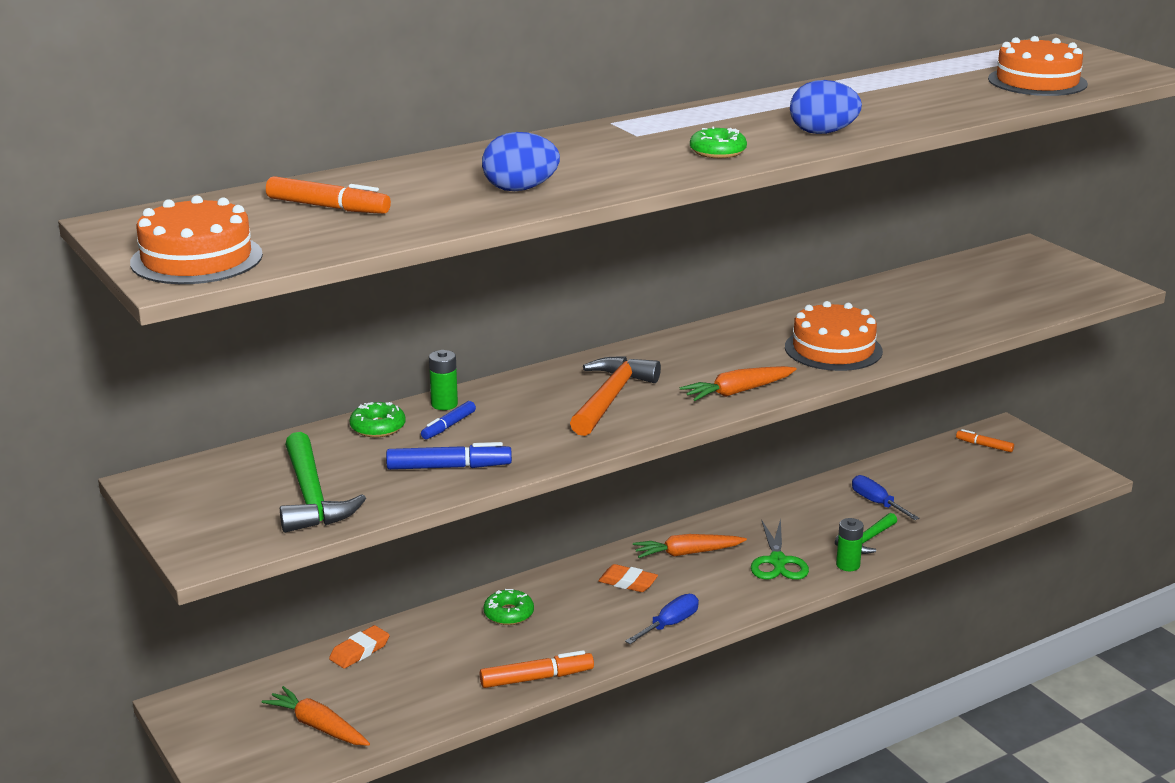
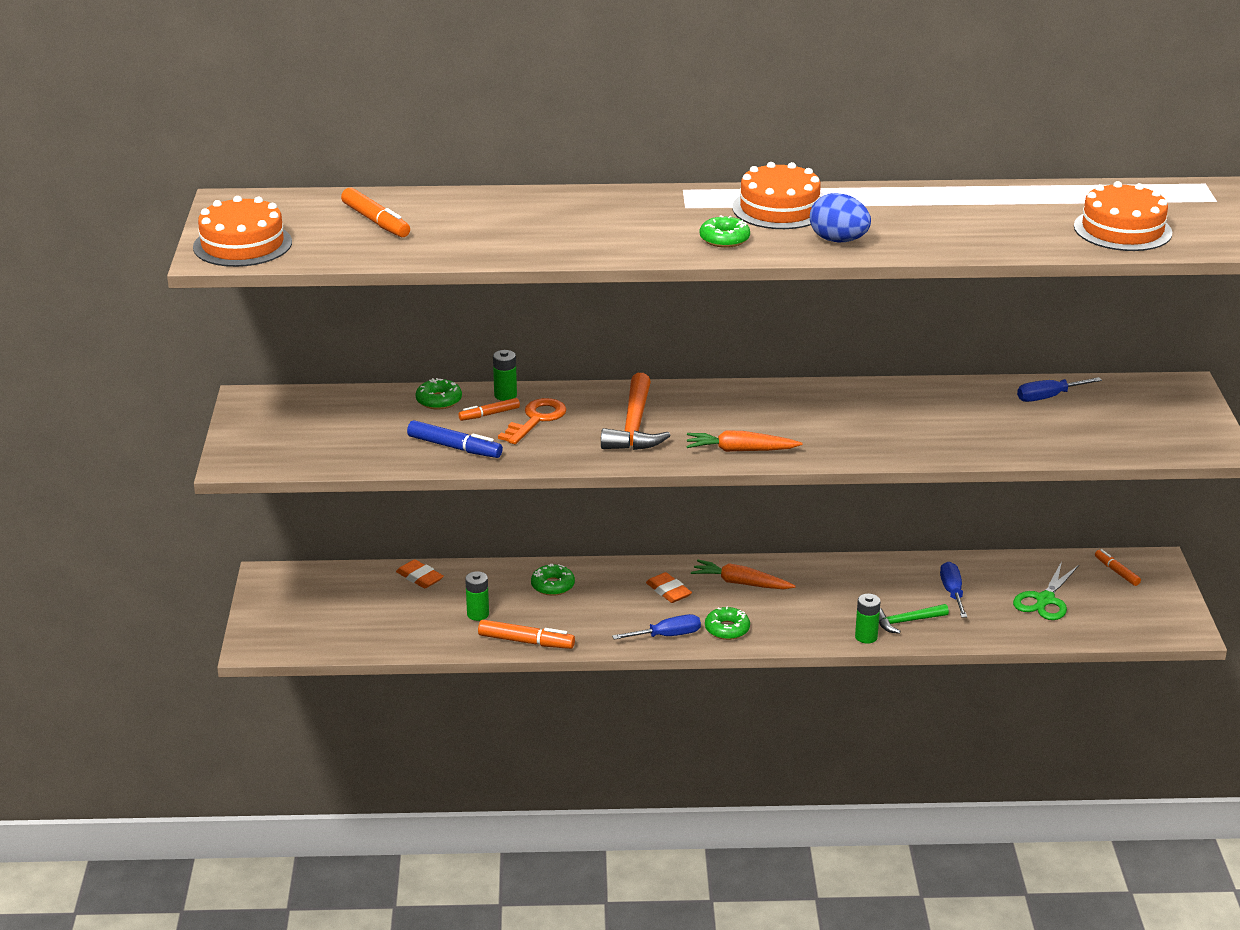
camera: 30 degrees right, 5 degrees up
(312, 497) = (340, 442): green hammer -> none
(318, 726) = (344, 622): orange carrot -> none
(359, 651) = (420, 577): orange eraser -> orange eraser turned 60 degrees clockwise
(448, 426) = (489, 414): blue marker -> orange marker
(459, 668) = (478, 614): none -> green battery
(504, 418) = (536, 419): none -> orange key
(520, 189) = (527, 238): blue egg -> none
(610, 398) = (634, 426): orange hammer -> orange hammer turned 135 degrees clockwise
(719, 599) = (727, 629): none -> green donut
(777, 561) = (809, 614): green scissors -> green scissors (1045, 600)
(833, 349) = (867, 435): orange cake -> orange cake (779, 209)
(938, 281) = (1048, 397): none -> blue screwdriver

